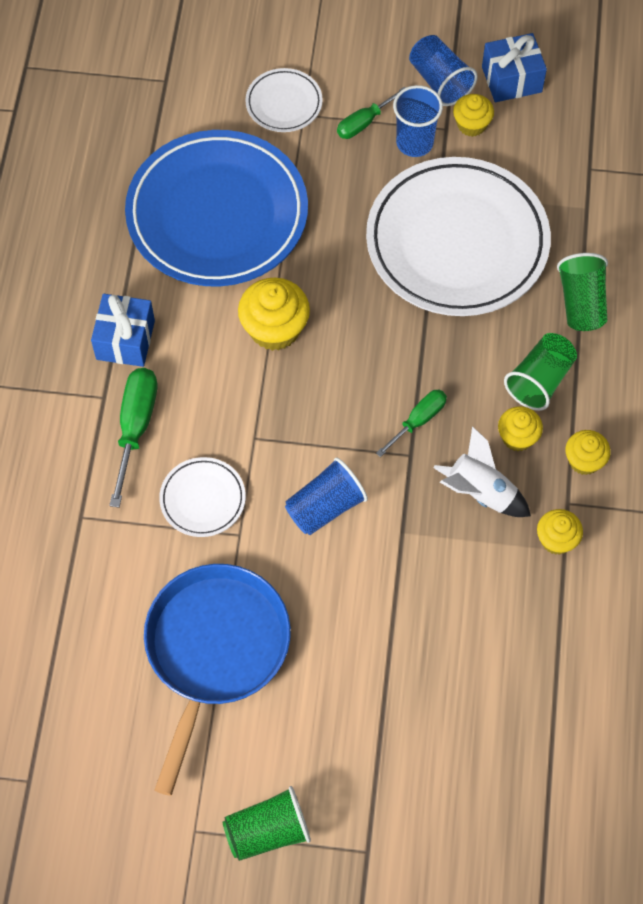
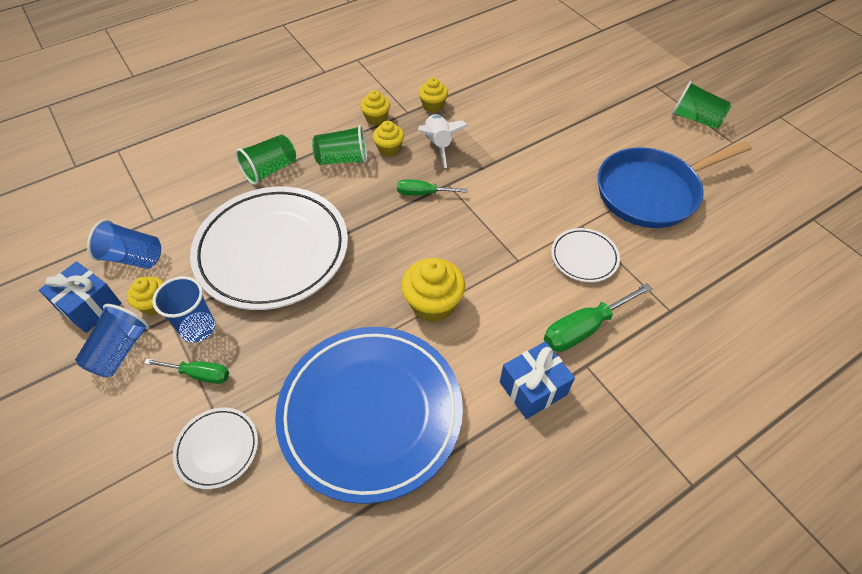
camera: 130 degrees left, 10 degrees down
(325, 507) = (521, 200): blue cup -> blue cup (133, 257)

